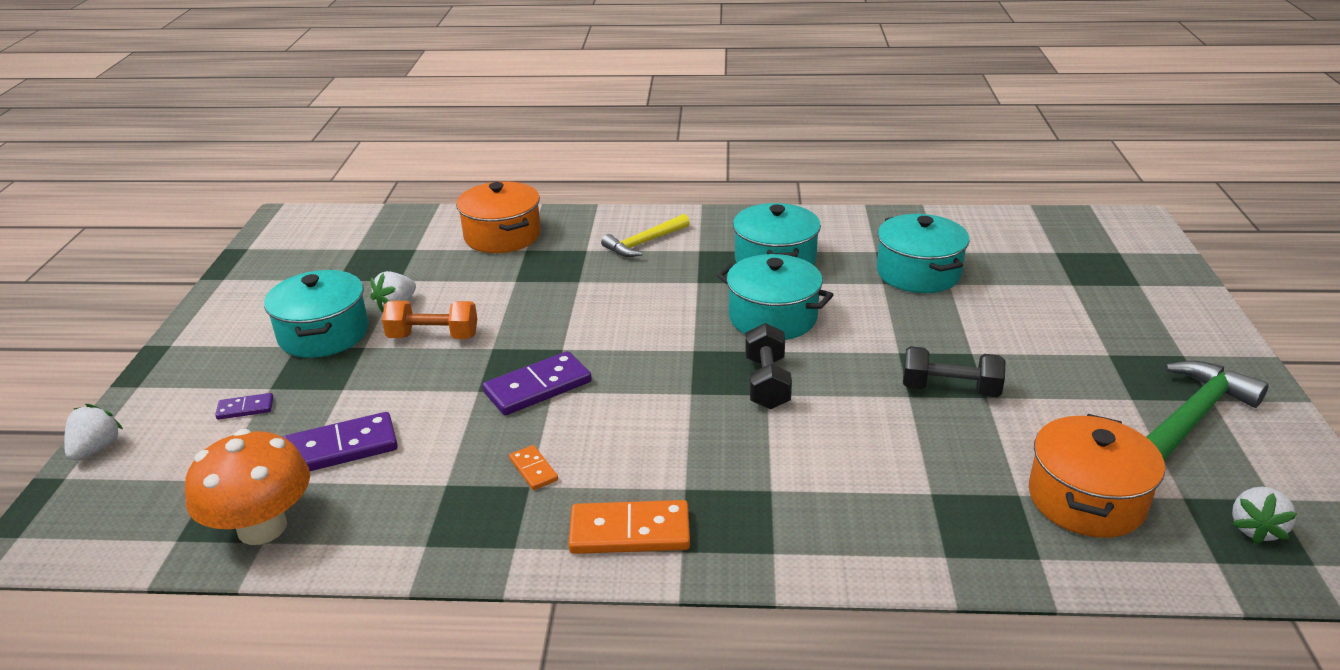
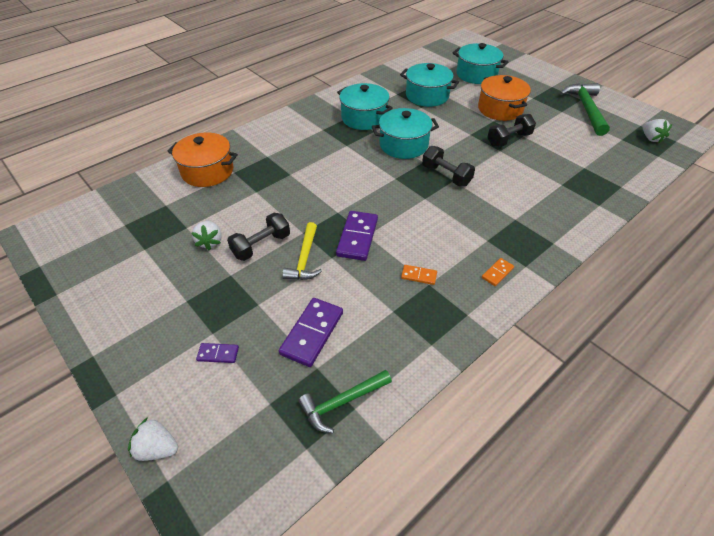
camera: 45 degrees left, 15 degrees up
(96, 448) = (157, 448): white strawberry -> white strawberry turned 45 degrees counterclockwise
(245, 408) = (218, 354): purple domino -> purple domino turned 60 degrees clockwise
(262, 527) = (342, 402): orange mushroom -> green hammer
(324, 334) = (192, 283): turquoise pot -> turquoise pot (476, 74)
(433, 336) = (261, 245): orange dumbbell -> black dumbbell
(630, 531) = (497, 273): orange domino -> orange domino, size x0.52
(644, 243) = (291, 138): yellow hammer -> yellow hammer (304, 259)
(1086, 499) = (602, 157): orange pot -> orange pot (500, 109)

